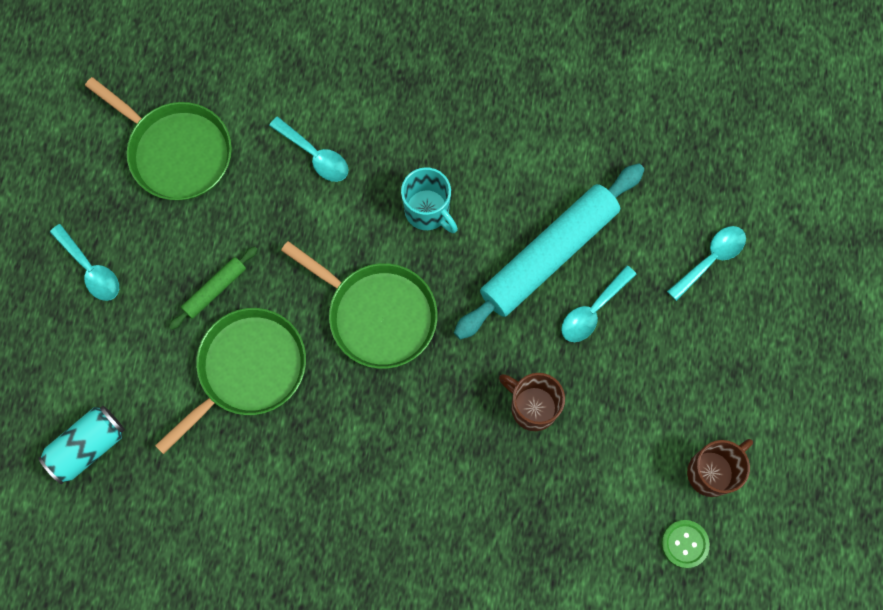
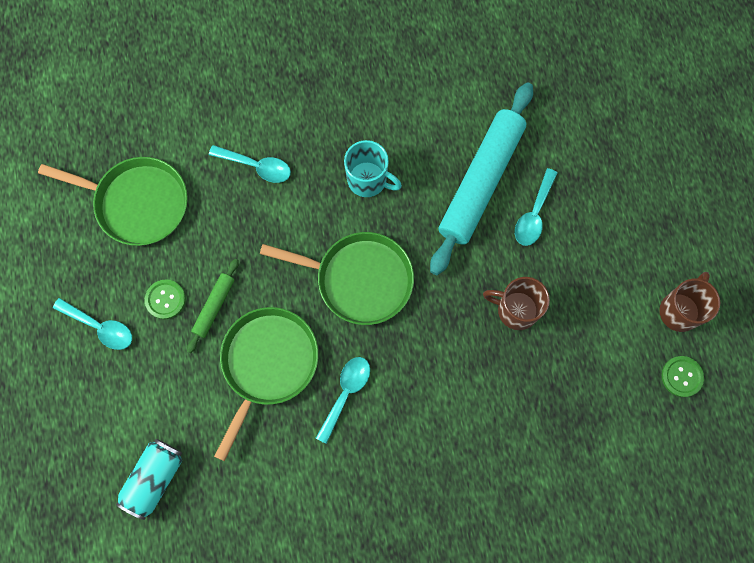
camera: 20 degrees left, 0 degrees up
(167, 264) = (165, 299): none -> green button
(711, 259) = (611, 140): turquoise spoon -> turquoise spoon (346, 393)

